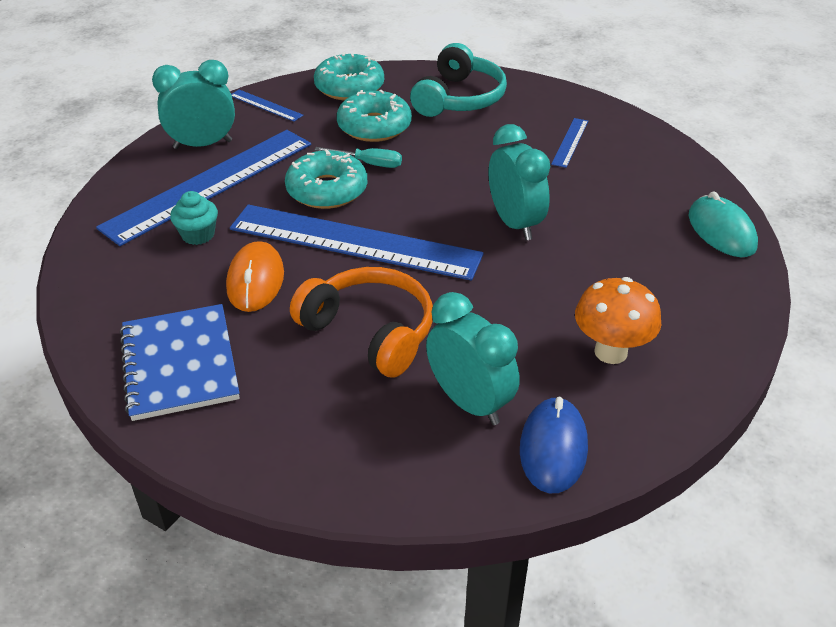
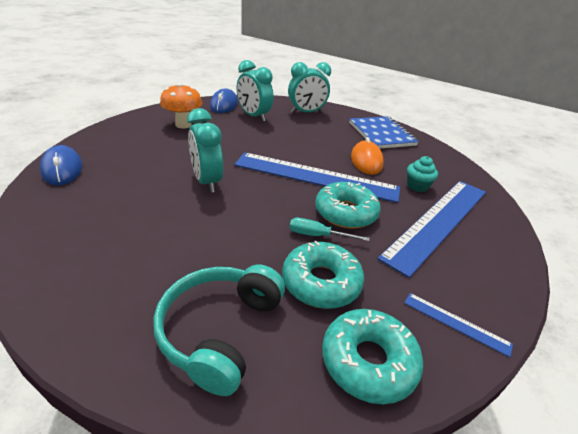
camera: 175 degrees right, 5 degrees down
(203, 144) = (477, 263): turquoise clock -> turquoise clock (306, 112)
(370, 331) = (298, 138): orange headphones -> none
(570, 142) = (118, 252): blue ruler -> none
(721, 231) = (62, 169): turquoise mouse -> blue mouse

